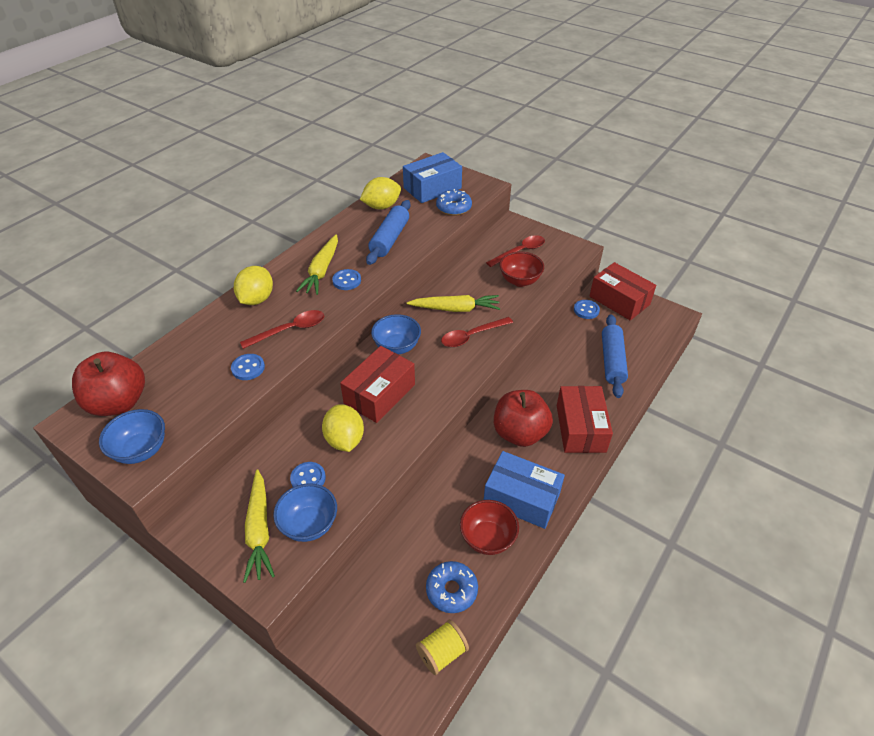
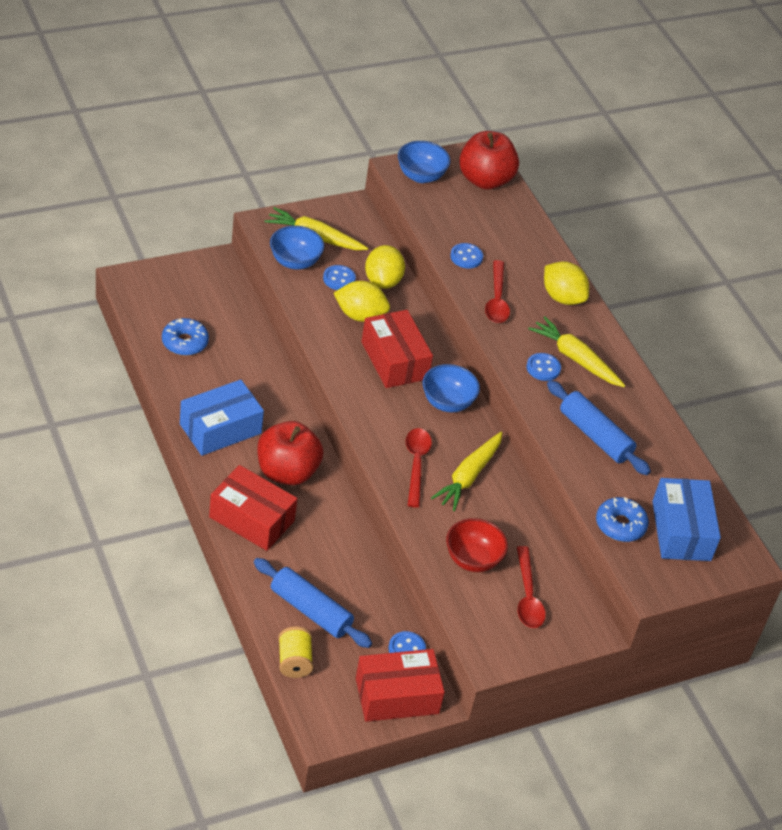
camera: 115 degrees right, 0 degrees up
(381, 206) = (670, 463): yellow lemon -> yellow lemon (382, 281)
(442, 653) = (146, 313): yellow spool -> yellow spool (294, 661)
(487, 538) = (205, 386): red bowl -> none

